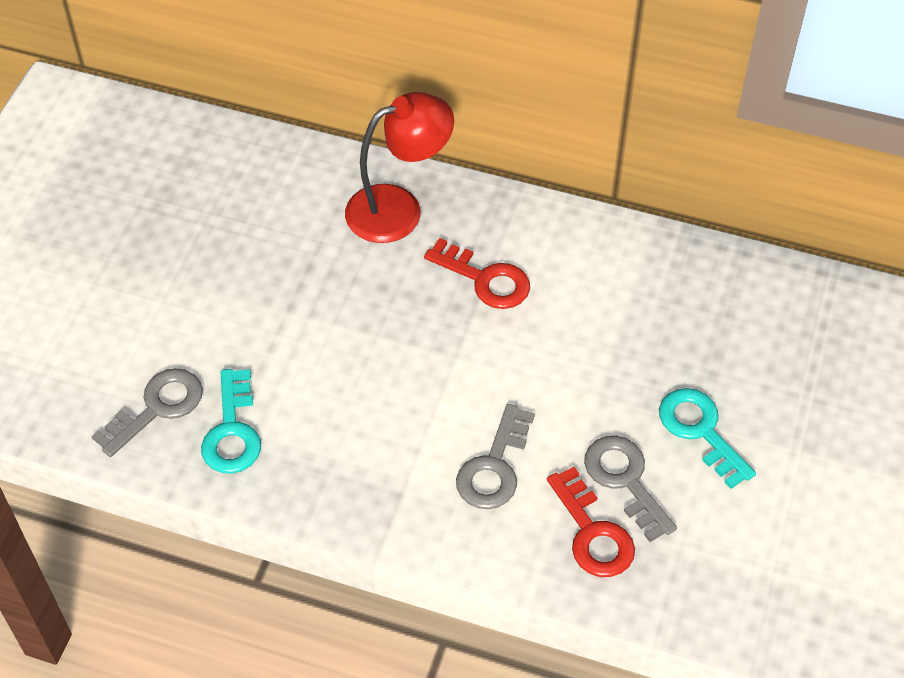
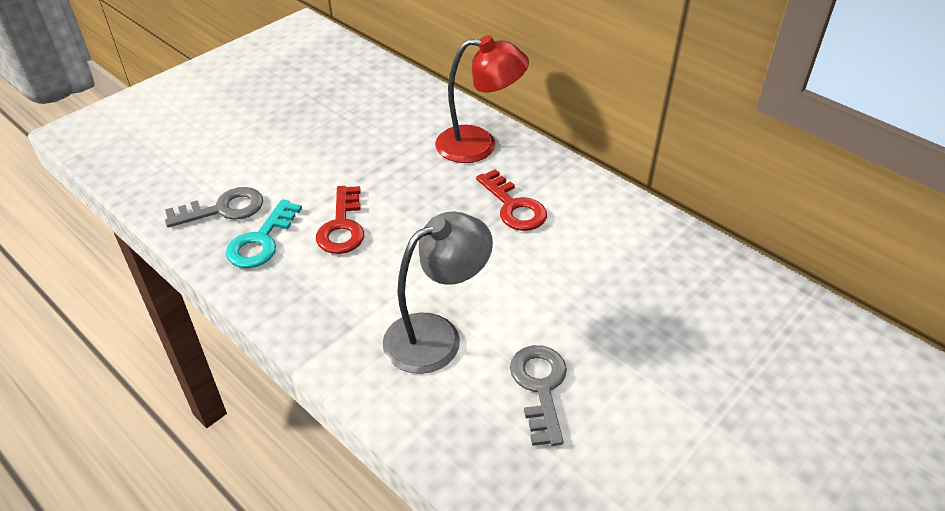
camera: 25 degrees right, 10 degrees down
(494, 466) = (436, 335): grey key -> grey lamp
(592, 532) = (486, 417): red key -> red key (342, 226)
(700, 431) = (630, 373): turquoise key -> none

